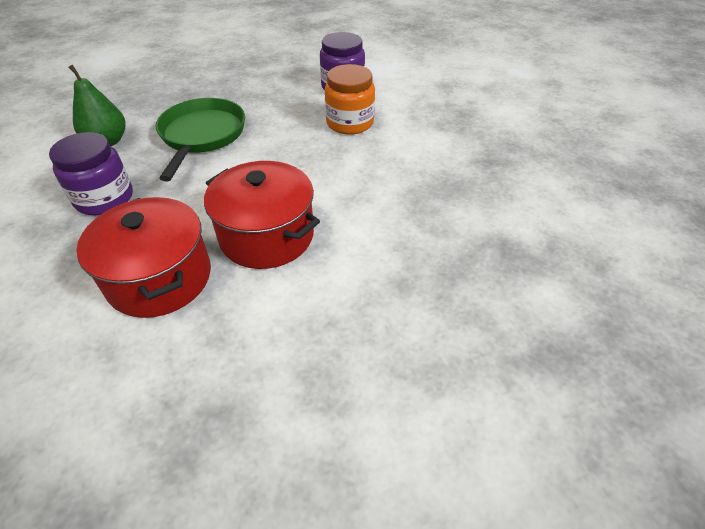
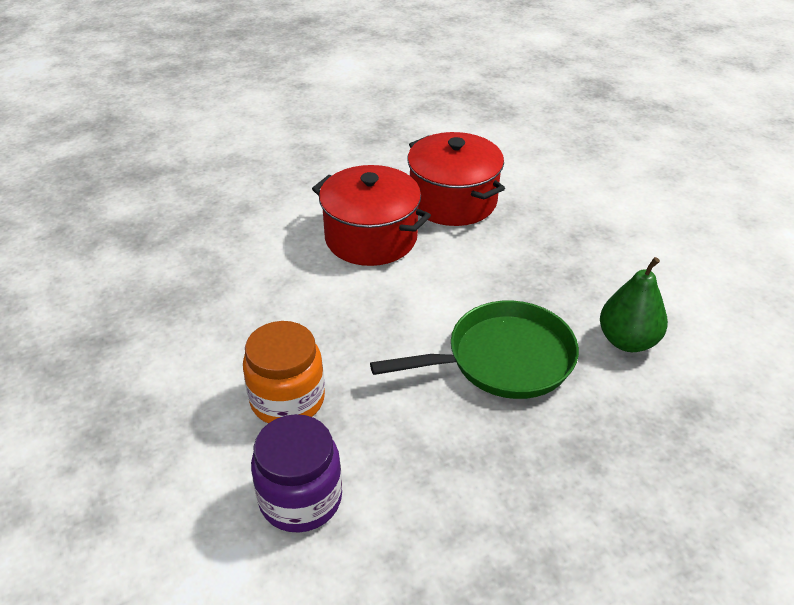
camera: 175 degrees right, 5 degrees down
(104, 198) = (560, 264): purple jar -> none
(202, 136) = (503, 359): green pan -> green pan turned 105 degrees counterclockwise

